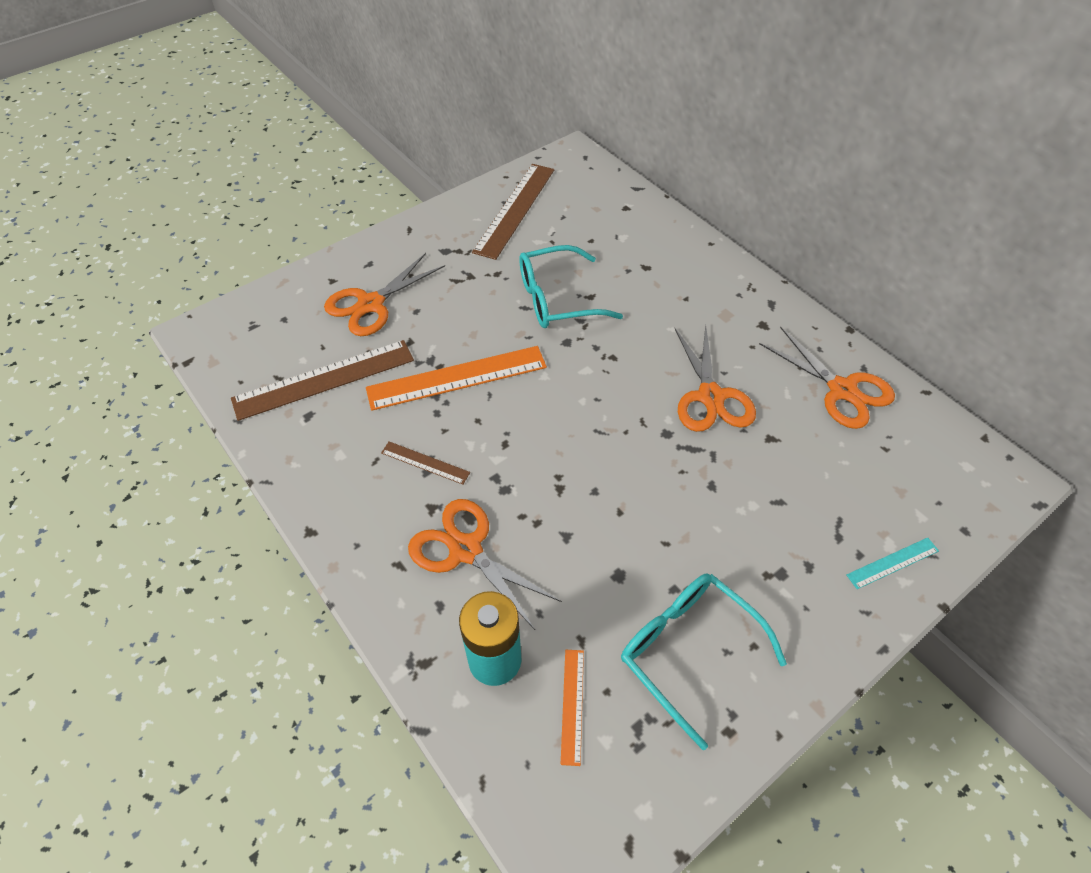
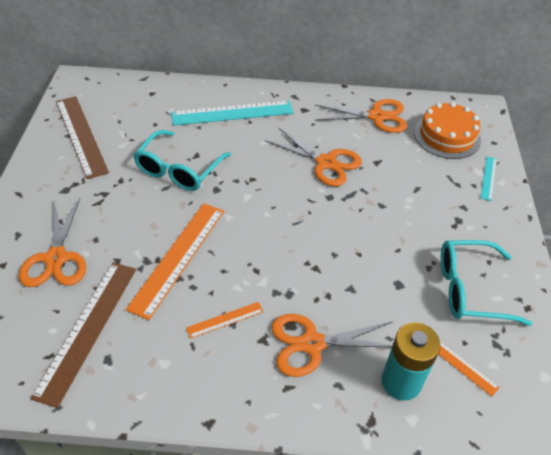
camera: 50 degrees left, 5 degrees down
(425, 462) = (225, 319): brown ruler -> orange ruler
(679, 278) = (232, 113): none -> turquoise ruler
(906, 475) = (447, 136): none -> orange cake

